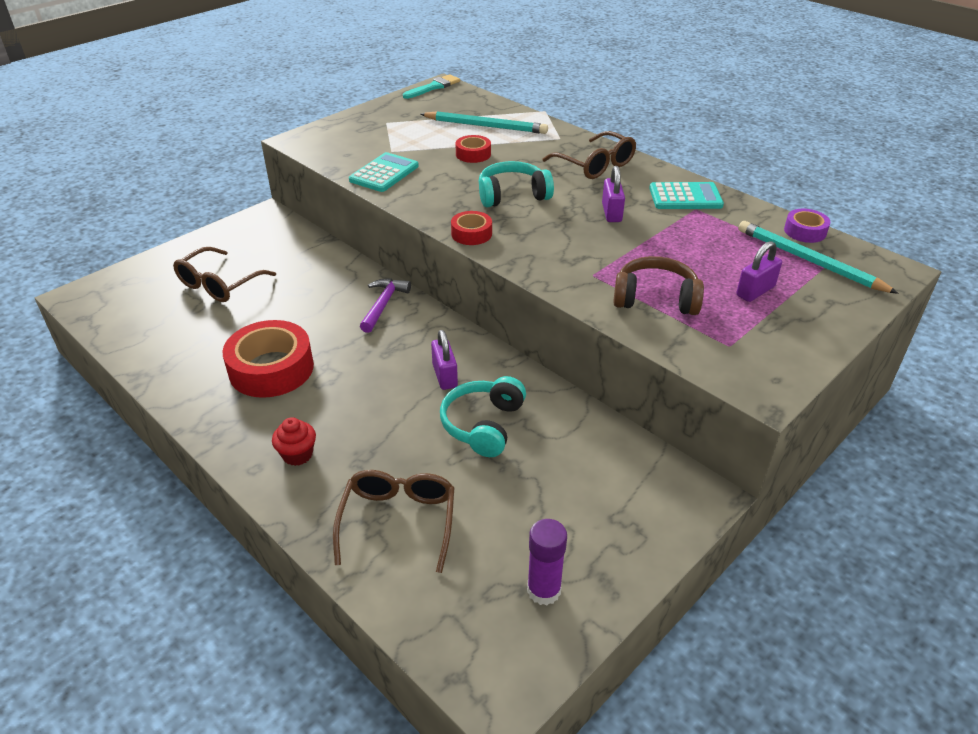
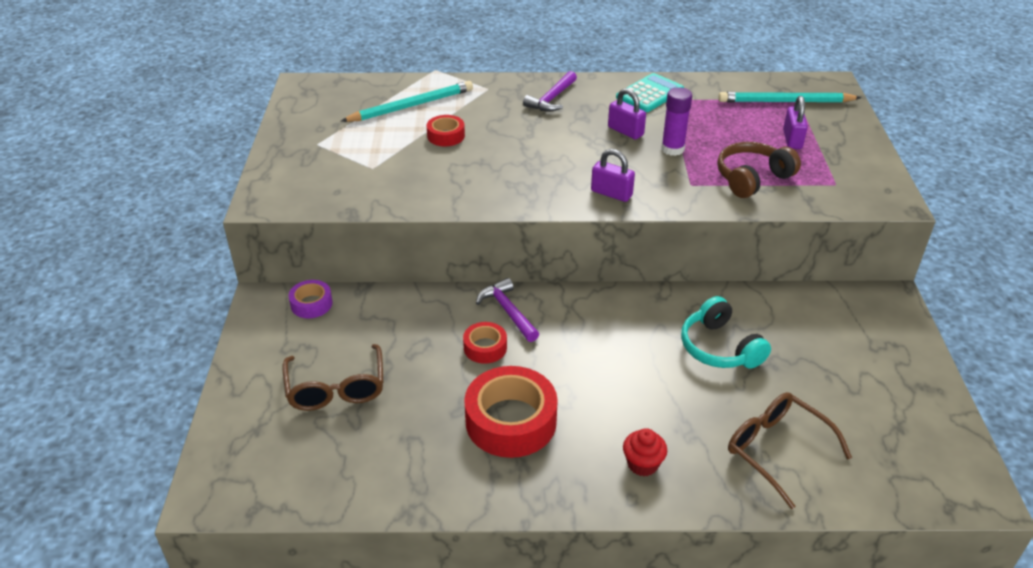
camera: 45 degrees left, 0 degrees up
(384, 173) = (403, 191): turquoise calculator -> none
(433, 87) = (298, 90): turquoise brush -> none
(445, 376) = (641, 333): purple padlock -> purple padlock (611, 193)
(471, 234) = (563, 202): red tape -> red tape (485, 347)
(512, 195) = (536, 154): turquoise headphones -> none
(544, 590) = (909, 419): purple glue stick -> purple glue stick (672, 149)
(595, 165) = (552, 99): brown glasses -> purple hammer
(805, 231) = (752, 82): purple tape -> purple tape (311, 304)

